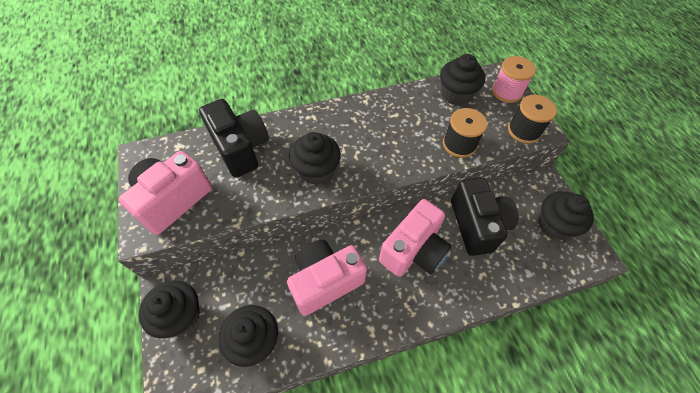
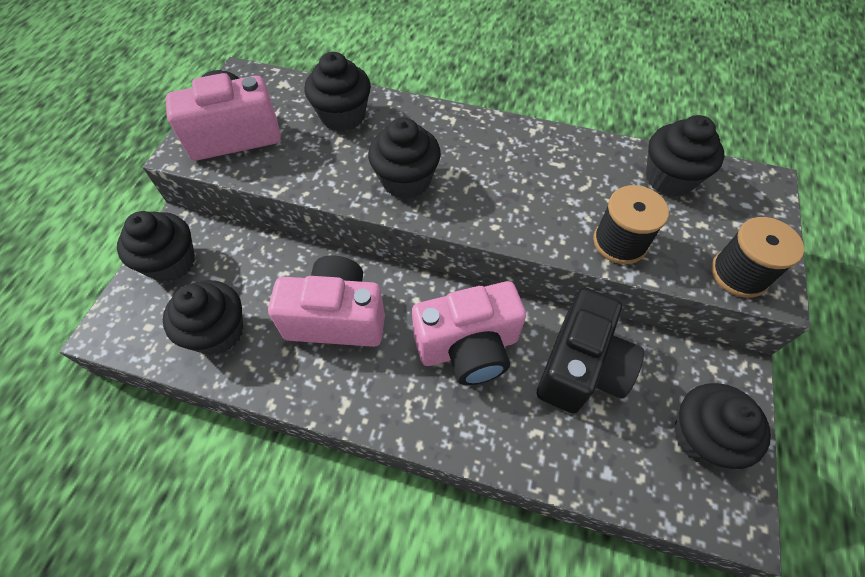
camera: 35 degrees right, 0 degrees up
(241, 148) = (343, 116): black camera -> black cupcake
(506, 92) = (755, 210): pink spool -> none

